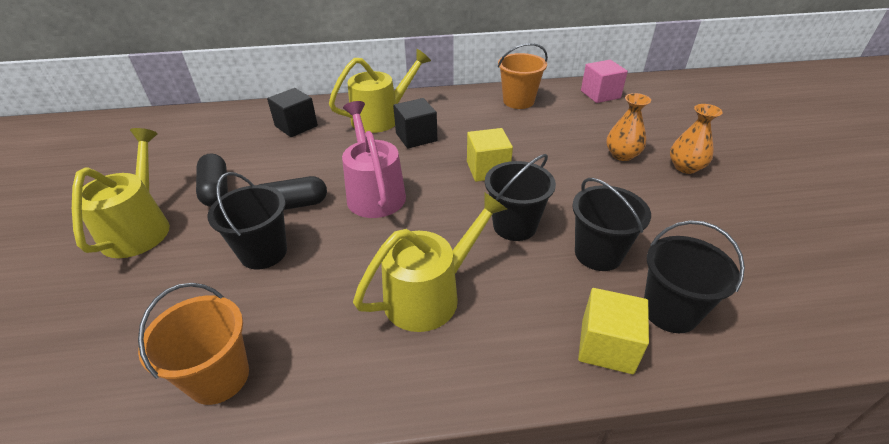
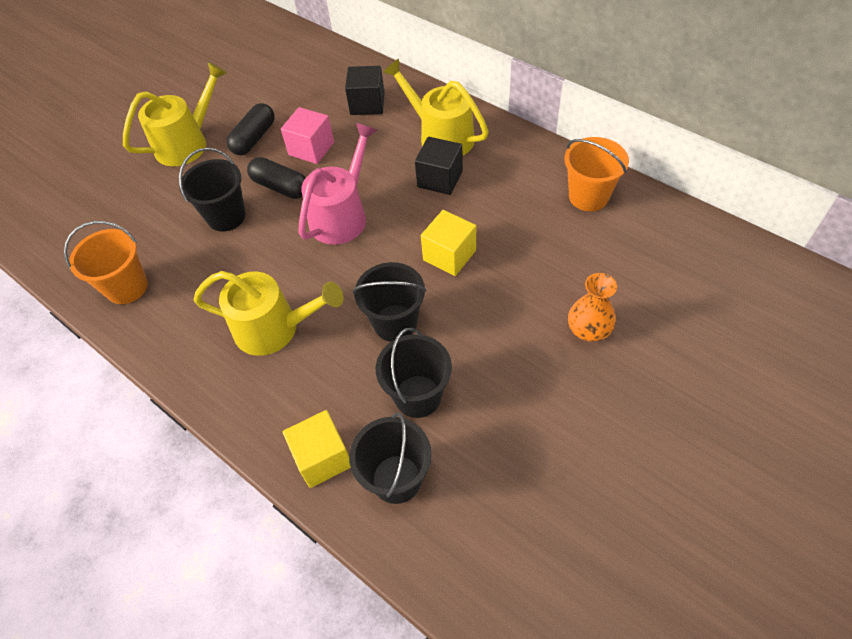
camera: 50 degrees right, 15 degrees up
(381, 117) = (440, 136): yellow watering can -> yellow watering can turned 150 degrees counterclockwise
(600, 94) = (691, 245): pink cube -> pink cube (311, 148)
(685, 167) = (628, 389): orange vase -> none

